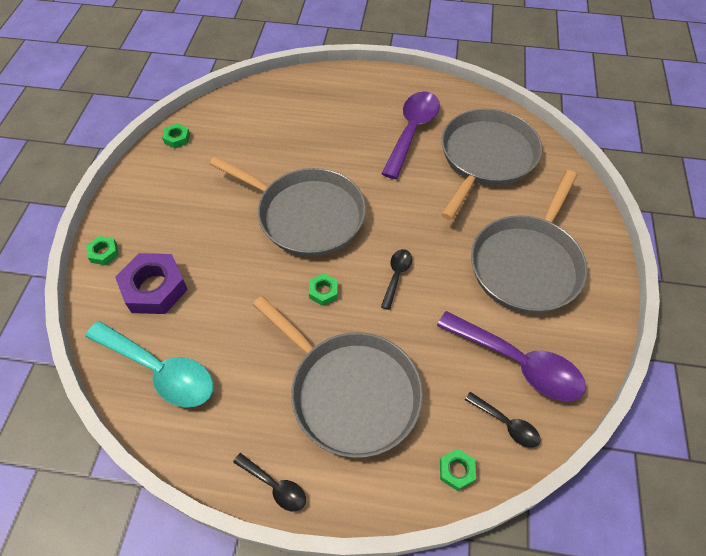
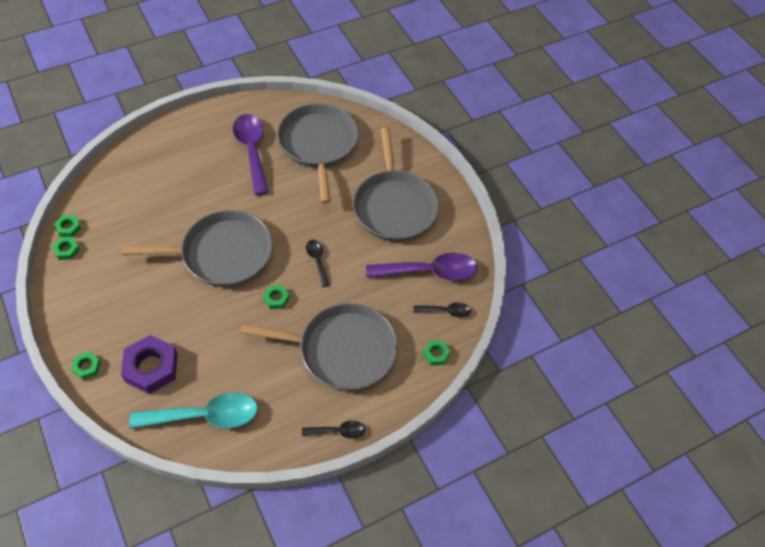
camera: 40 degrees left, 0 degrees up
(194, 120) = (68, 228): none -> green nut

